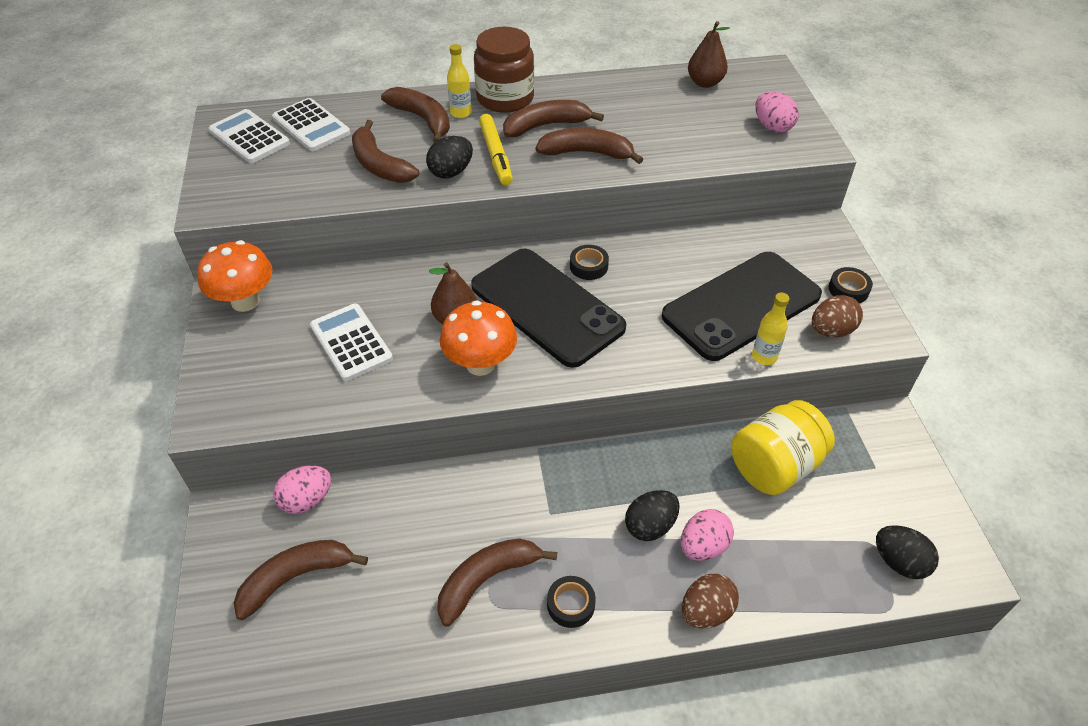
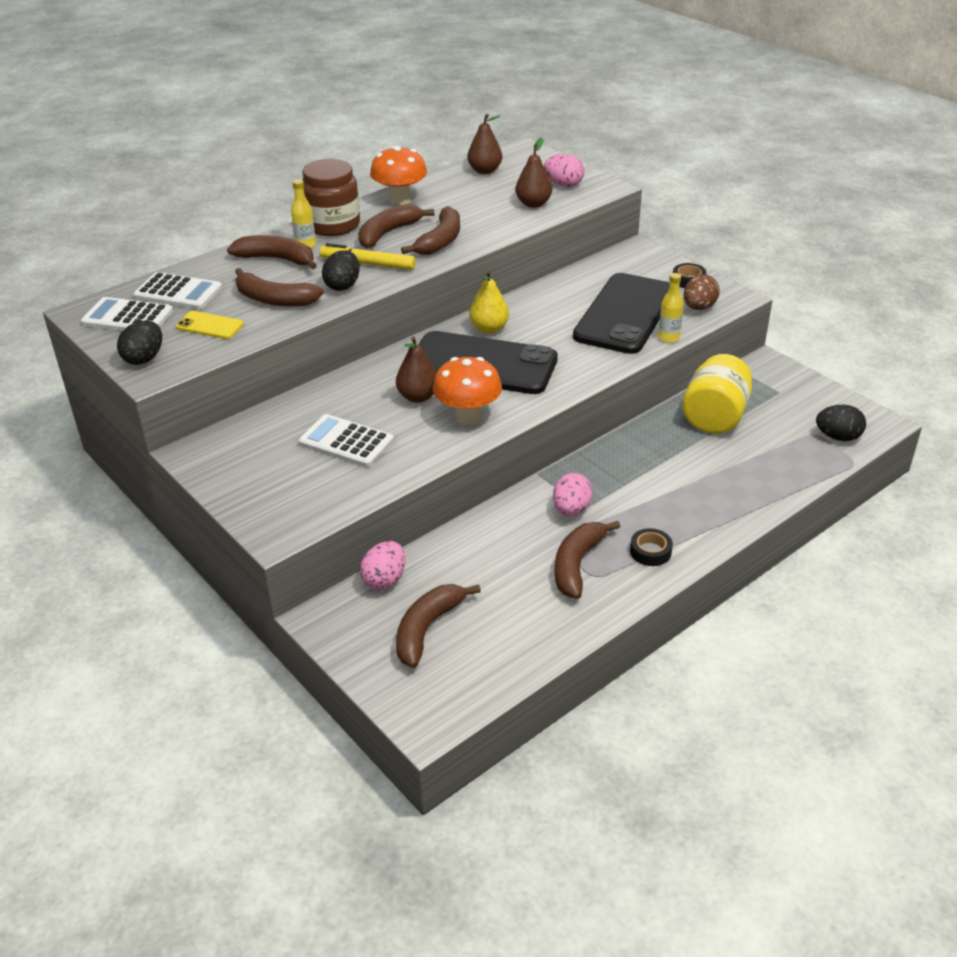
camera: 30 degrees left, 10 degrees down
(245, 301) = (219, 450): orange mushroom -> orange mushroom (400, 200)
(302, 173) = (210, 326): none -> yellow phone
(495, 155) = (368, 264): yellow marker -> yellow marker turned 150 degrees clockwise
(587, 153) = (440, 241): brown banana -> brown banana turned 135 degrees clockwise
(588, 266) = (489, 328): black tape -> yellow pear
(650, 526) = (662, 485): black egg -> black egg (144, 358)
(703, 546) = (709, 481): pink egg -> pink egg (571, 510)
(706, 611) = (743, 515): brown egg -> none
(719, 140) = (533, 204): none -> brown pear

